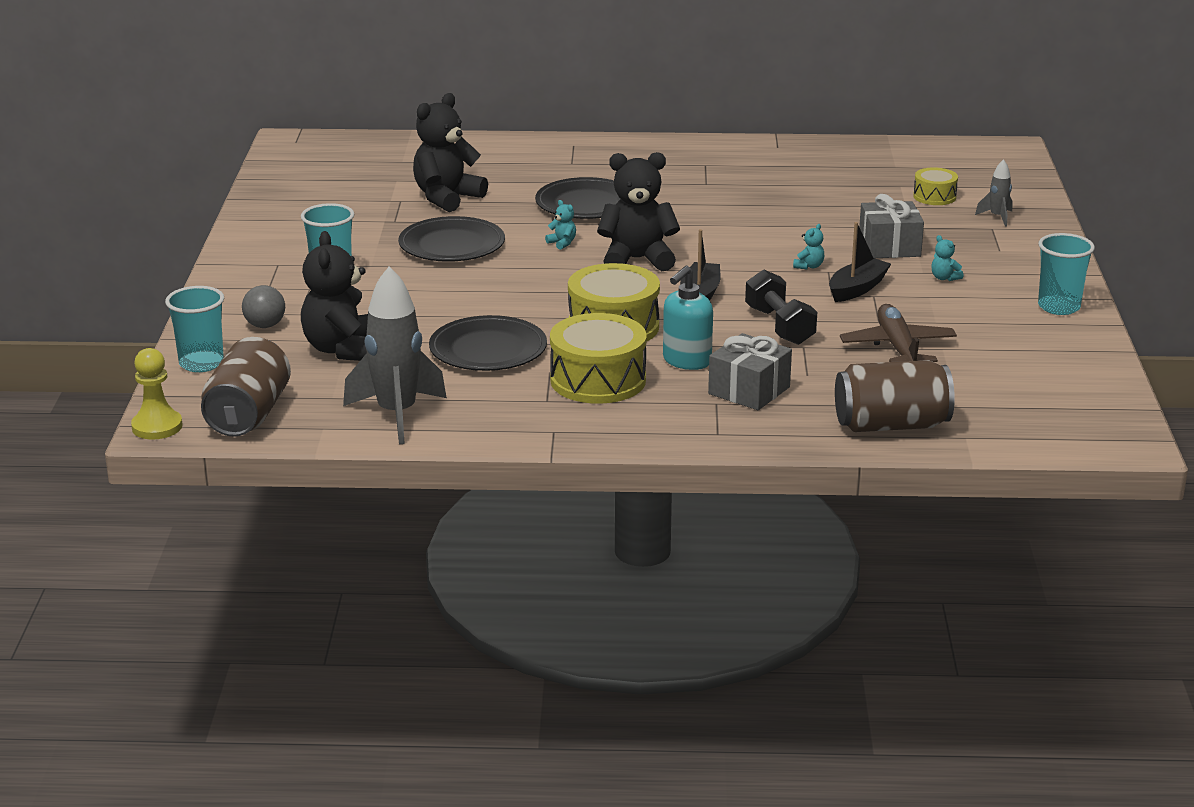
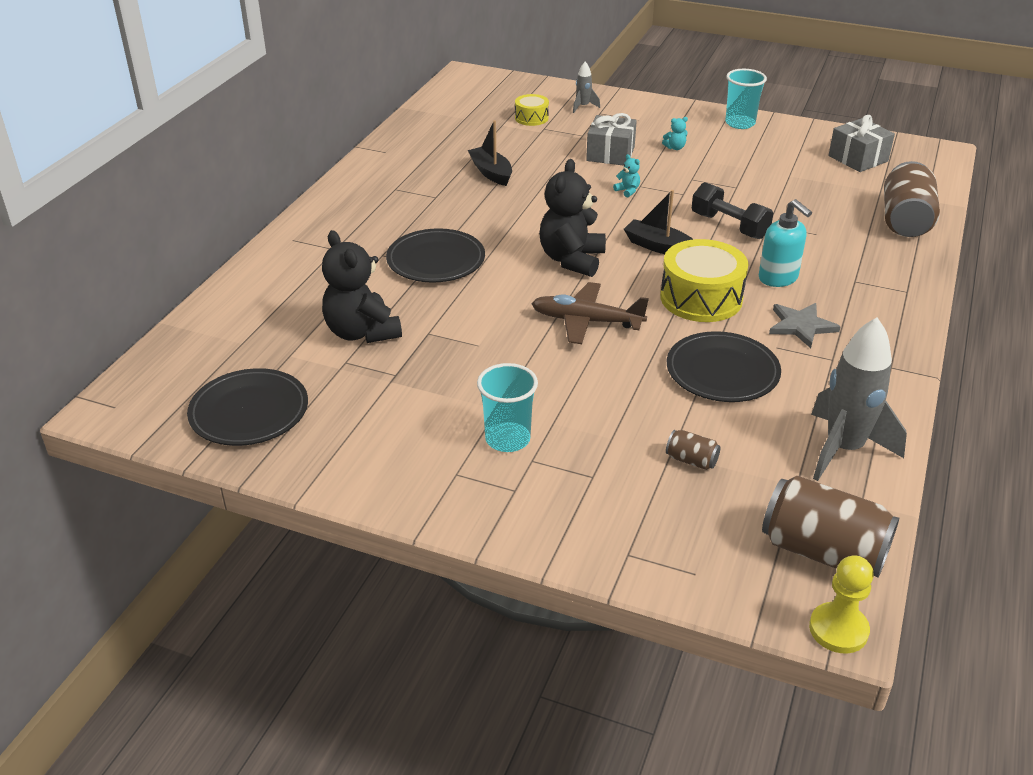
camera: 70 degrees left, 10 degrees up
(201, 363) = (689, 571): turquoise cup -> none
(265, 326) = (612, 507): grey ball -> none
(343, 350) = (691, 460): black teddy bear -> brown can
(452, 245) = (479, 350): black plate -> black plate (249, 411)
(562, 243) = (514, 289): turquoise teddy bear -> none
(598, 380) = (801, 326): yellow drum -> grey star
(749, 390) = (837, 262): grey gift -> grey gift (858, 158)
(779, 326) = (729, 226): black dumbbell -> black dumbbell turned 45 degrees clockwise
(857, 289) = (677, 182): black boat -> black boat (491, 173)
(897, 348) = (783, 190): brown plane -> brown plane (587, 321)

